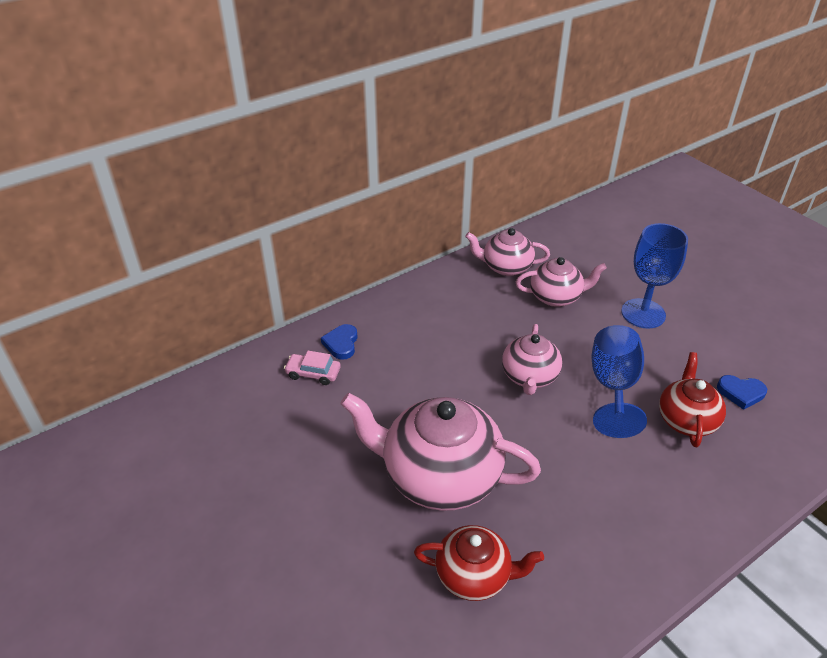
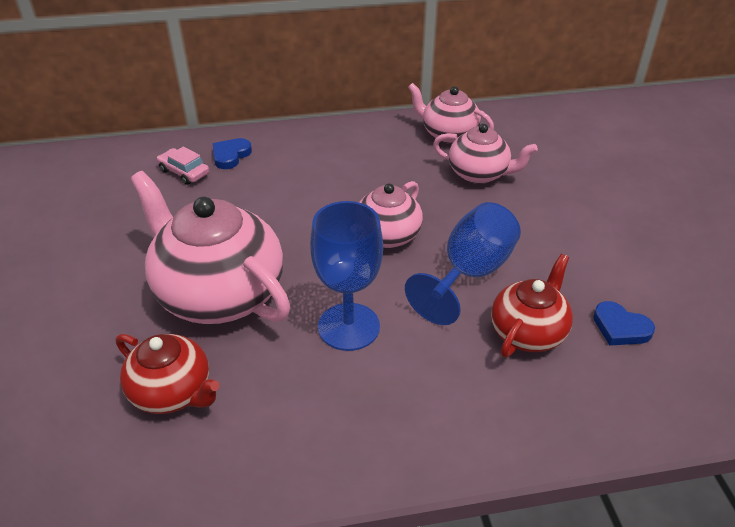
camera: 25 degrees right, 0 degrees up
(643, 313) = (566, 215): blue goblet -> blue goblet (348, 327)

